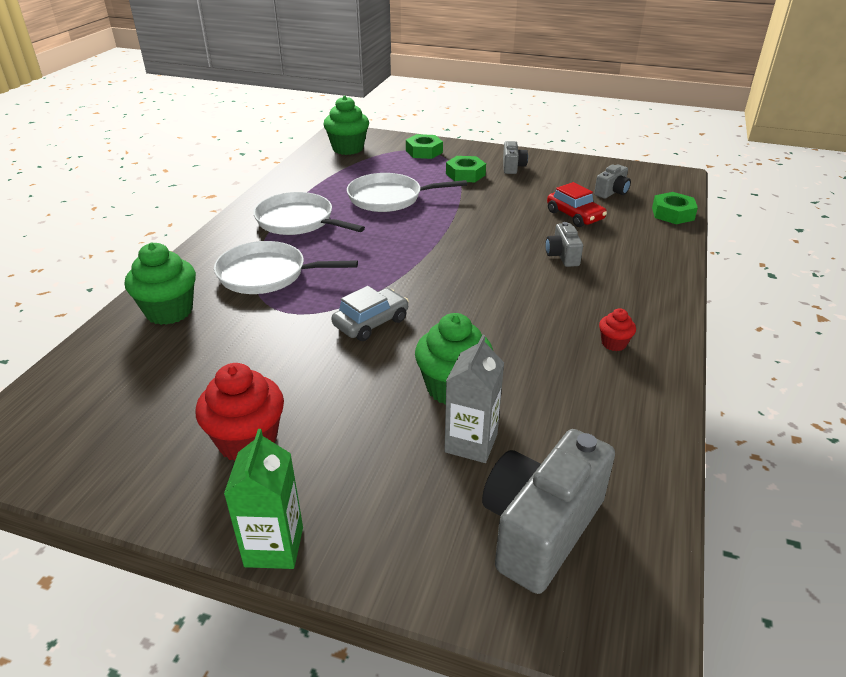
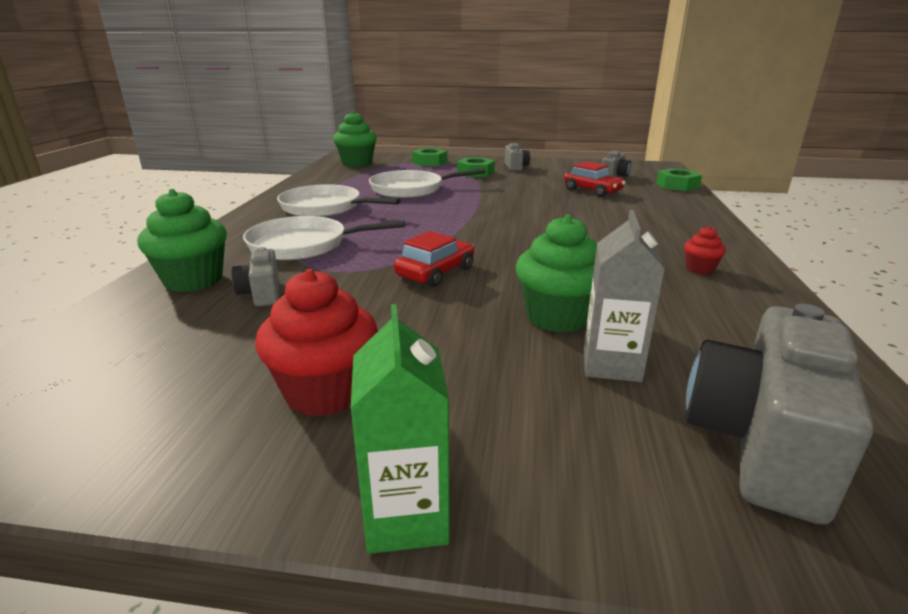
camera: 10 degrees left, 10 degrees down
(371, 323) = (436, 272): grey car -> red car
(562, 256) = (600, 215): grey camera -> grey camera (262, 293)

